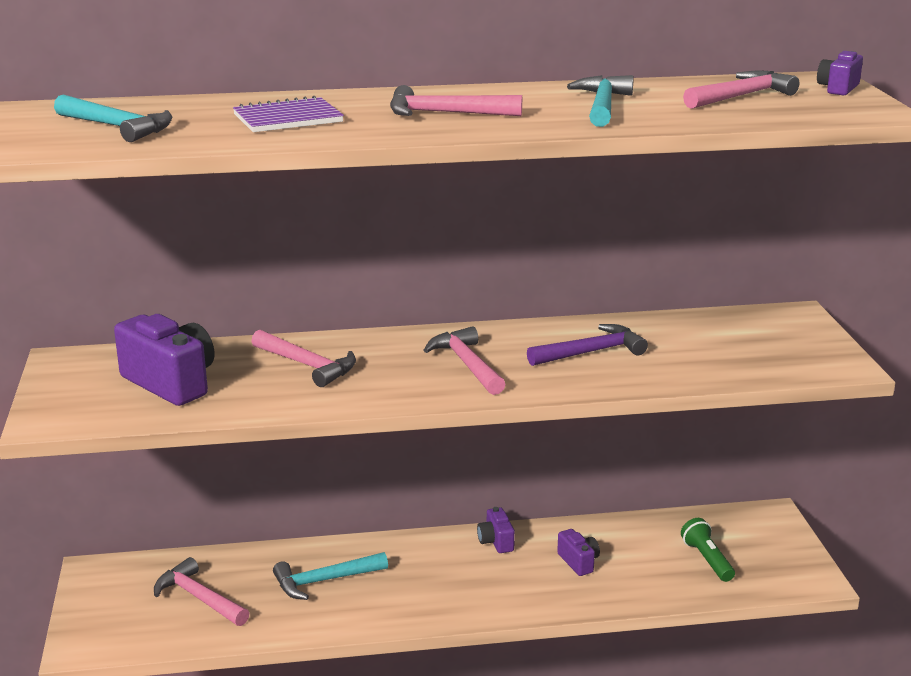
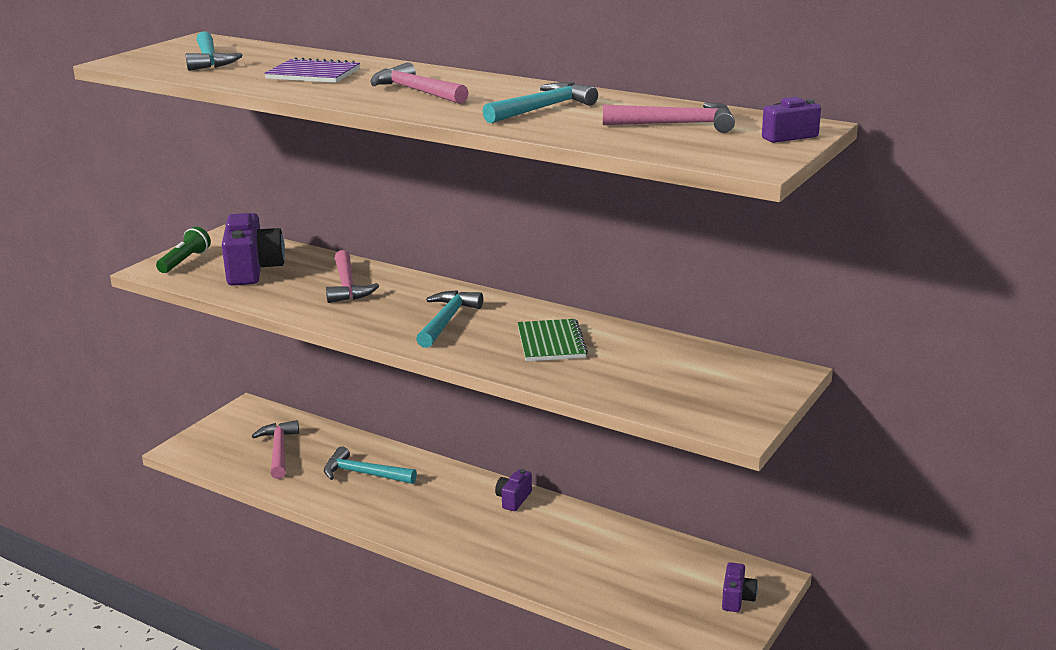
camera: 40 degrees right, 0 degrees up
(467, 364) = (447, 320): pink hammer -> turquoise hammer
(578, 562) = (551, 541): purple camera -> purple camera (737, 598)
(591, 352) = (551, 343): purple hammer -> green notebook
(707, 560) = (655, 587): green flashlight -> green flashlight (185, 261)

